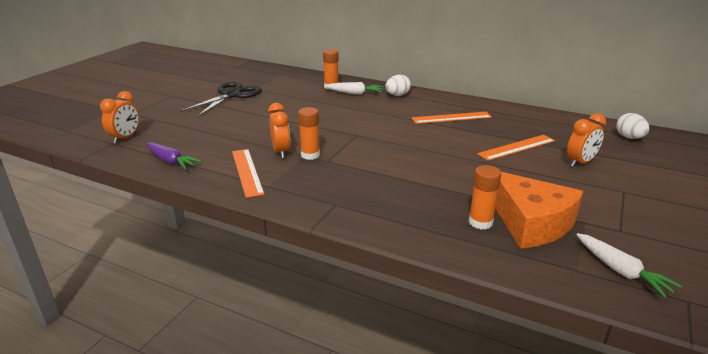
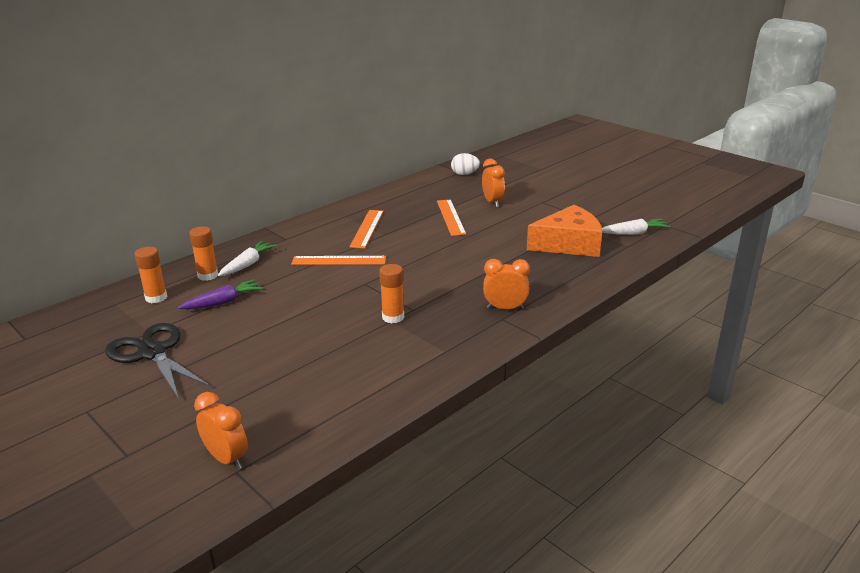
camera: 70 degrees left, 0 degrees up
(171, 161) = (340, 416): purple carrot -> purple carrot (223, 302)
(247, 172) = (406, 361): orange ruler -> orange ruler (339, 260)
(281, 152) = (372, 334): orange clock -> orange clock (505, 308)
(397, 95) = (281, 242): white egg -> none
(480, 222) = (560, 262): orange glue stick -> orange glue stick (156, 297)

